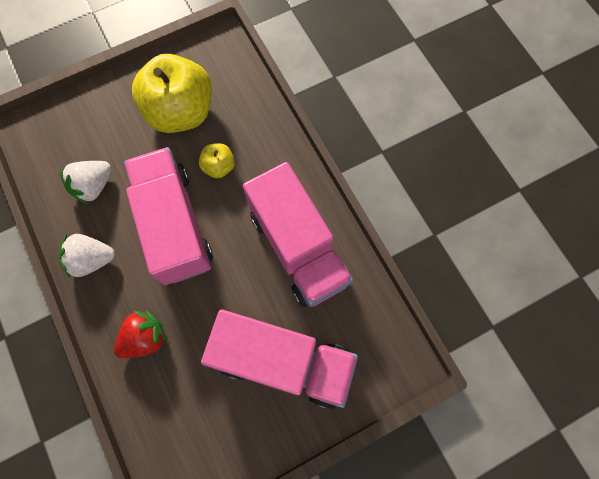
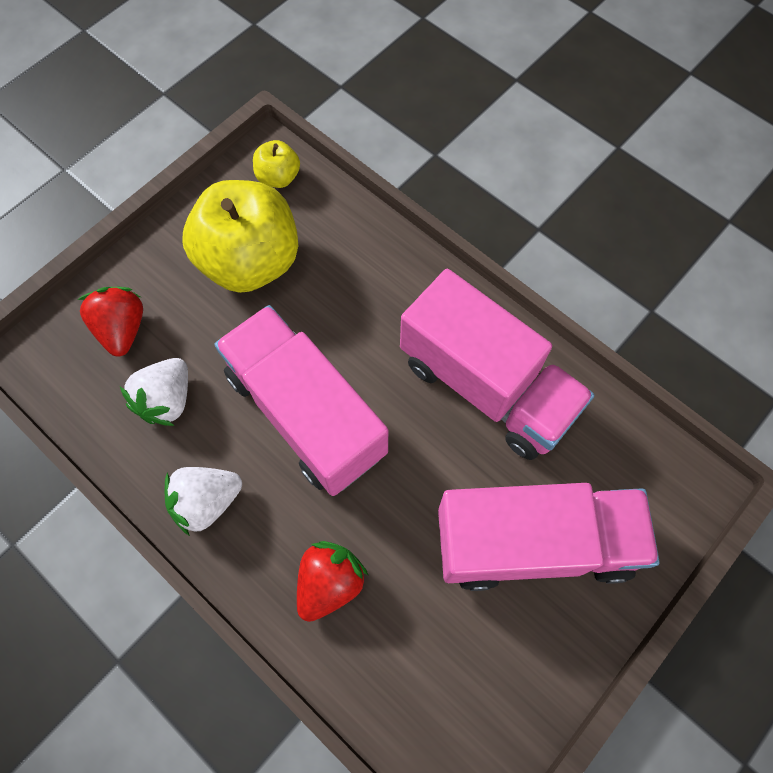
camera: 20 degrees left, 5 degrees down
(84, 131) = (122, 329): none -> red strawberry
(219, 167) = (334, 316): yellow apple -> yellow apple (278, 177)

